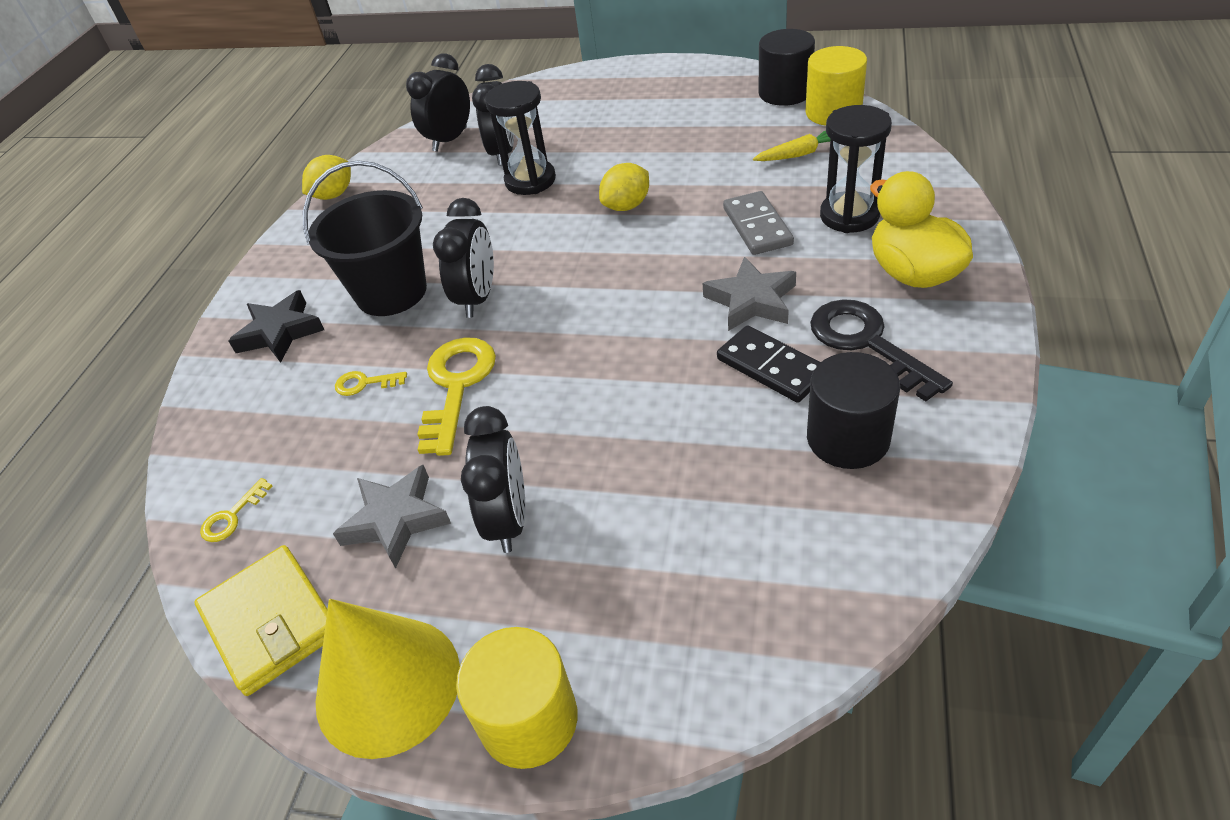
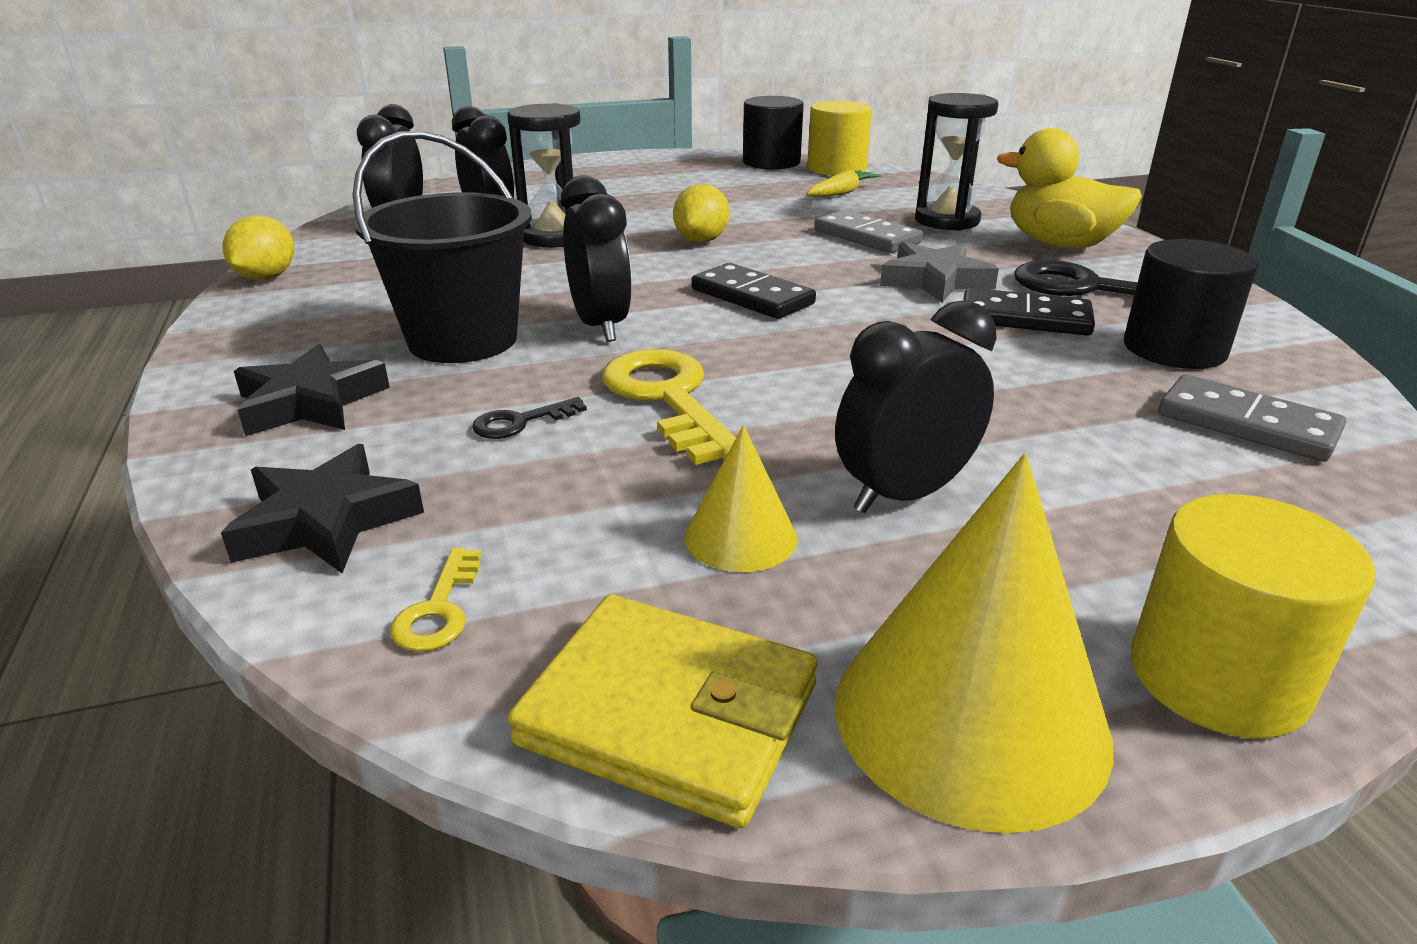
camera: 35 degrees left, 15 degrees down
(228, 435) = (326, 521): none -> black star
(365, 383) = (520, 422): yellow key -> black key
(395, 520) = (740, 537): grey star -> yellow cone
(508, 519) = (904, 495): black clock -> black clock turned 90 degrees counterclockwise
(599, 288) = (752, 297): none -> black domino
(800, 537) = (1247, 424): none -> grey domino

